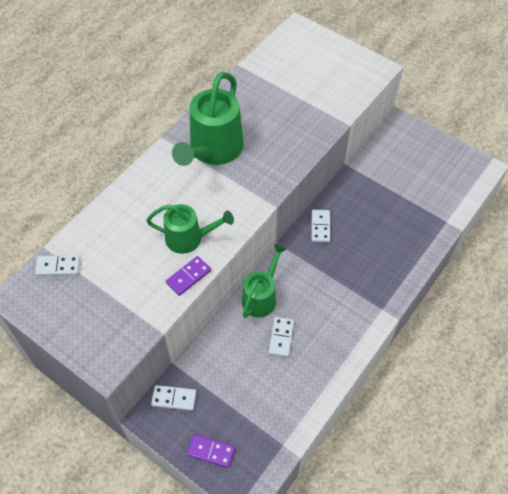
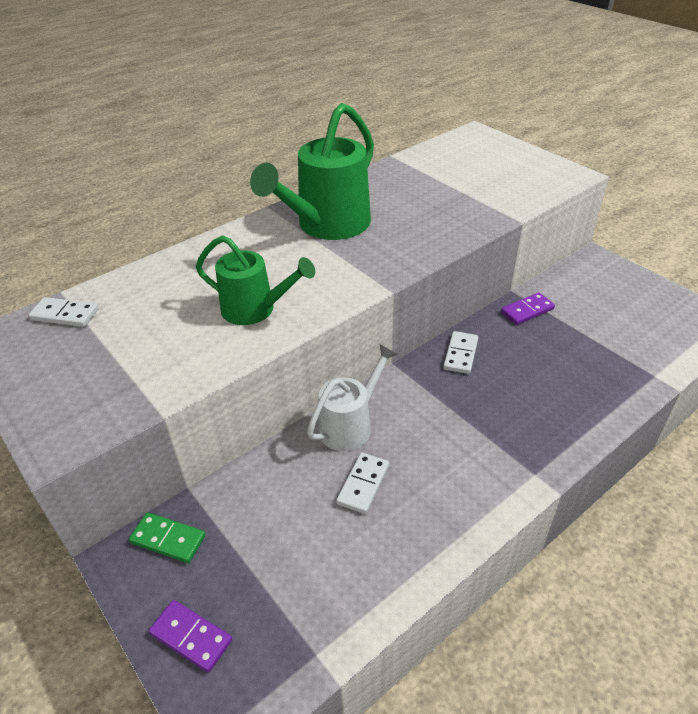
camera: 15 degrees right, 15 degrees down
(174, 398) = (168, 539): white domino -> green domino
(188, 276) = (234, 352): purple domino -> purple domino (527, 310)
(261, 296) = (350, 424): green watering can -> white watering can

